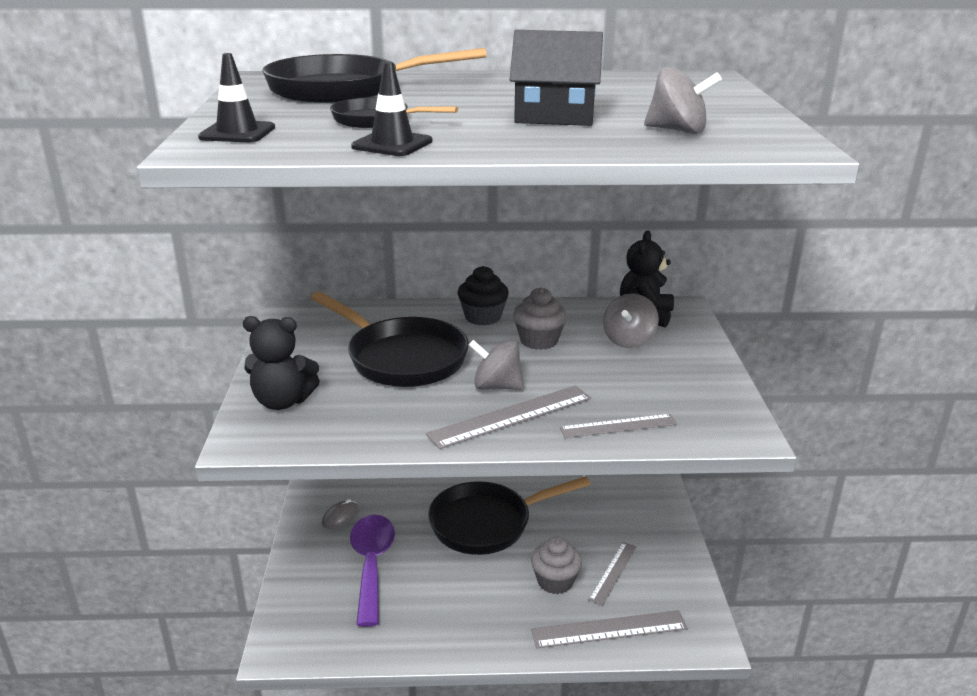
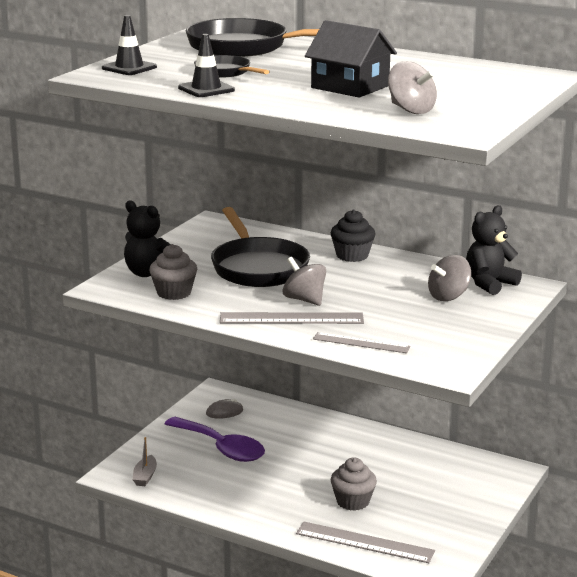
camera: 30 degrees right, 5 degrees down
(316, 637) = (145, 476): none -> grey boat
(372, 564) = (221, 448): purple spoon -> purple spoon turned 105 degrees clockwise
(487, 523) = (335, 450): black pan -> none
(539, 340) = (375, 280): grey cupcake -> grey cupcake (174, 293)
(613, 572) = (407, 511): grey ruler -> none

